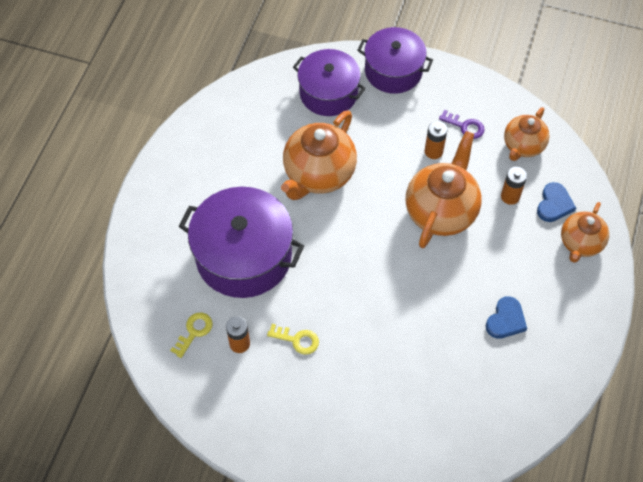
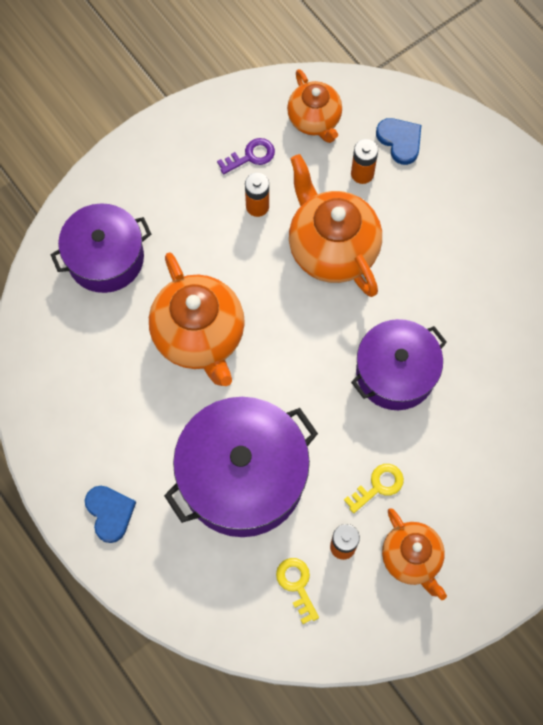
camera: 55 degrees left, 10 degrees up
(393, 71) = (129, 175): purple pot -> purple pot (395, 373)
(506, 320) = (492, 275): blue heart -> blue heart (110, 513)
(580, 243) = (458, 150): orange teapot -> orange teapot (411, 558)

